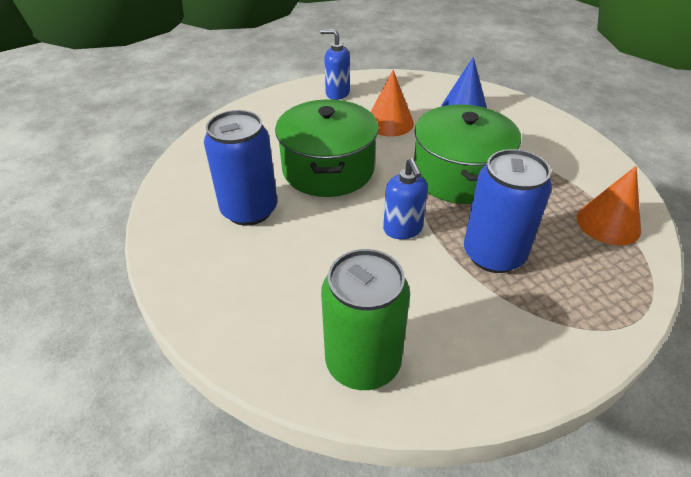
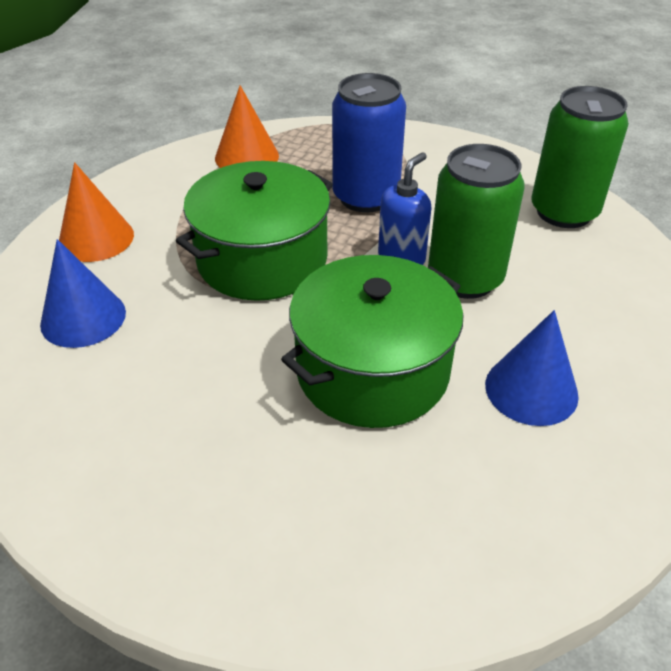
camera: 130 degrees left, 0 degrees up
(249, 210) = (531, 389): blue can -> blue cone
(337, 93) = (144, 500): blue soap dispenser -> none
(353, 244) = (465, 278): none -> green can
(389, 122) = (192, 374): orange cone -> orange cone (96, 238)

